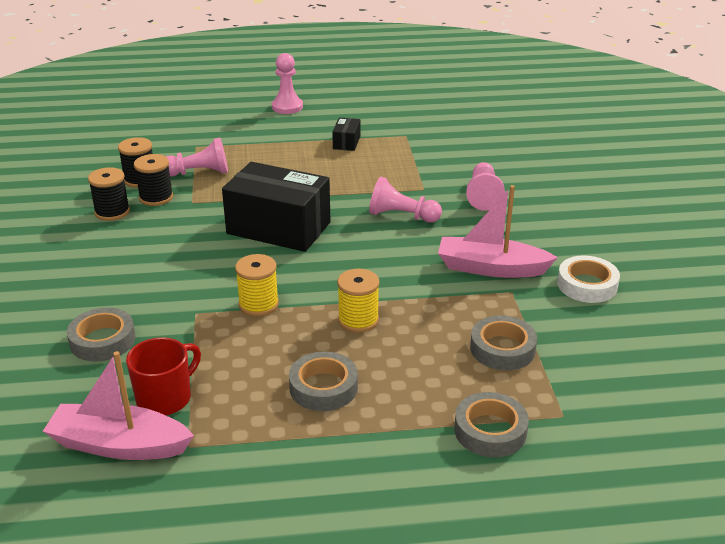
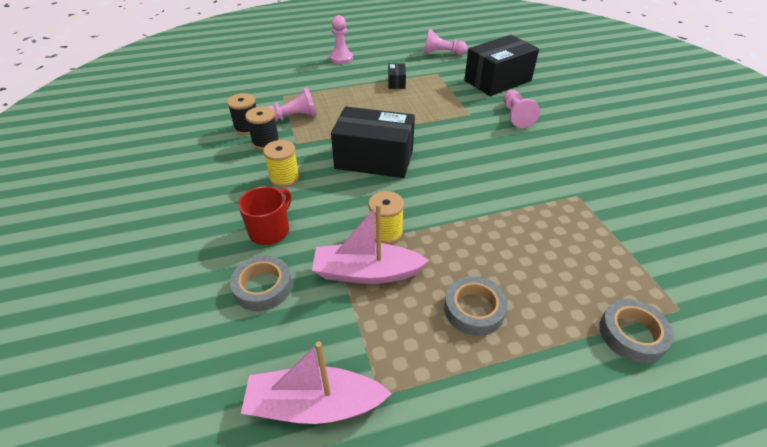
camera: 10 degrees left, 10 degrees up
(112, 212) = (233, 159): black spool -> none
(165, 398) = (340, 342): red mug -> red mug (270, 230)
(358, 320) = (473, 237): yellow spool -> yellow spool (284, 178)
(401, 216) = (464, 139): pink pawn -> pink pawn (442, 53)
(482, 151) = (497, 80): none -> black box
(491, 268) = (552, 176): pink boat -> pink boat (366, 273)
(502, 349) = (599, 249): grey tape -> none
(587, 285) = (630, 183): white tape -> none

